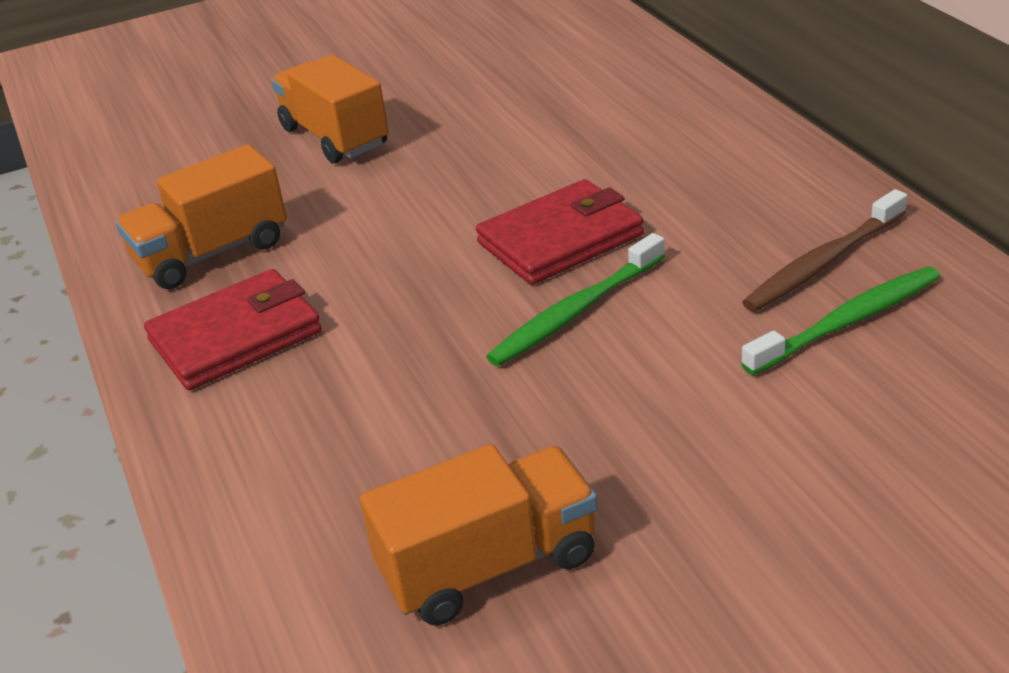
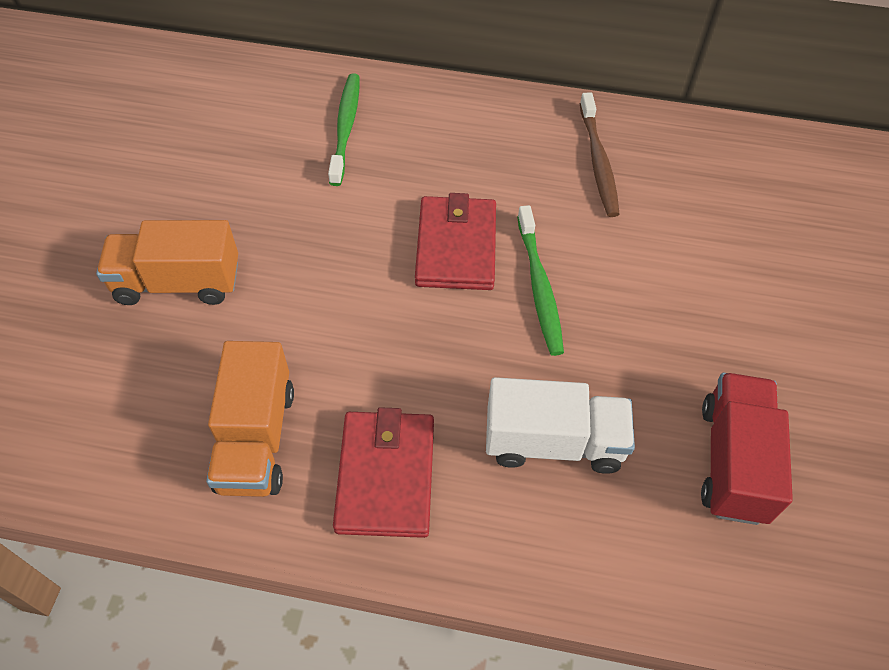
camera: 60 degrees left, 20 degrees up
(376, 417) = (553, 442): none -> white truck
(489, 565) = (733, 461): orange truck -> red truck
(848, 321) = (657, 188): green toothbrush -> green toothbrush (346, 127)

